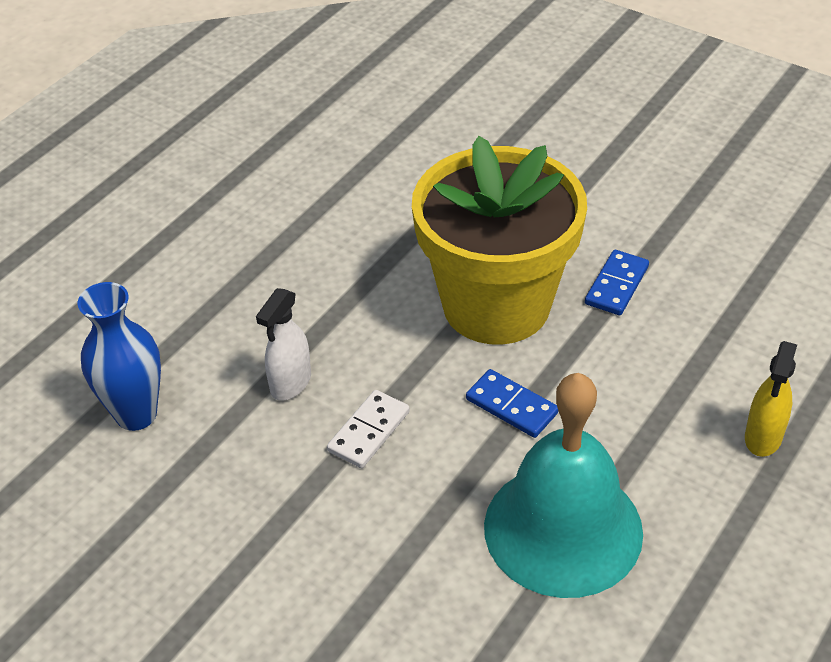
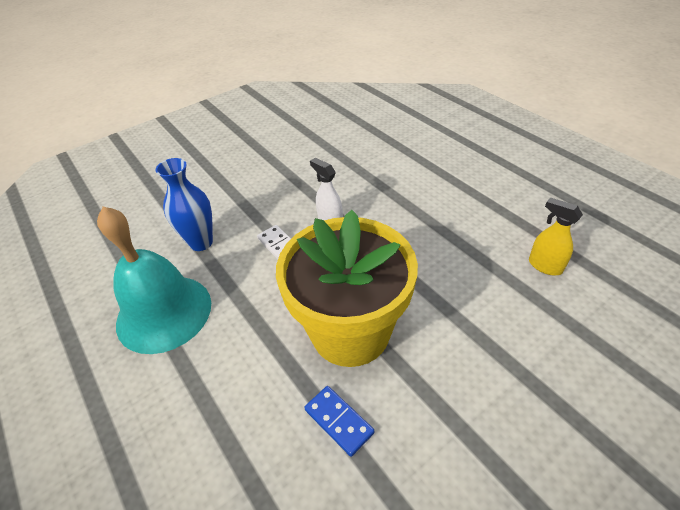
camera: 110 degrees right, 0 degrees up
(136, 414) = (337, 170): blue vase -> blue vase (201, 242)
(511, 406) = (260, 314): blue domino -> none
(763, 437) = (142, 463): yellow spray bottle -> yellow spray bottle (544, 266)

